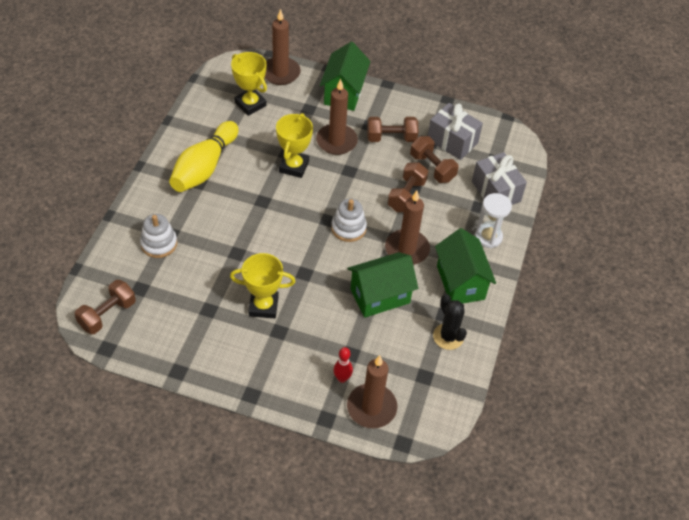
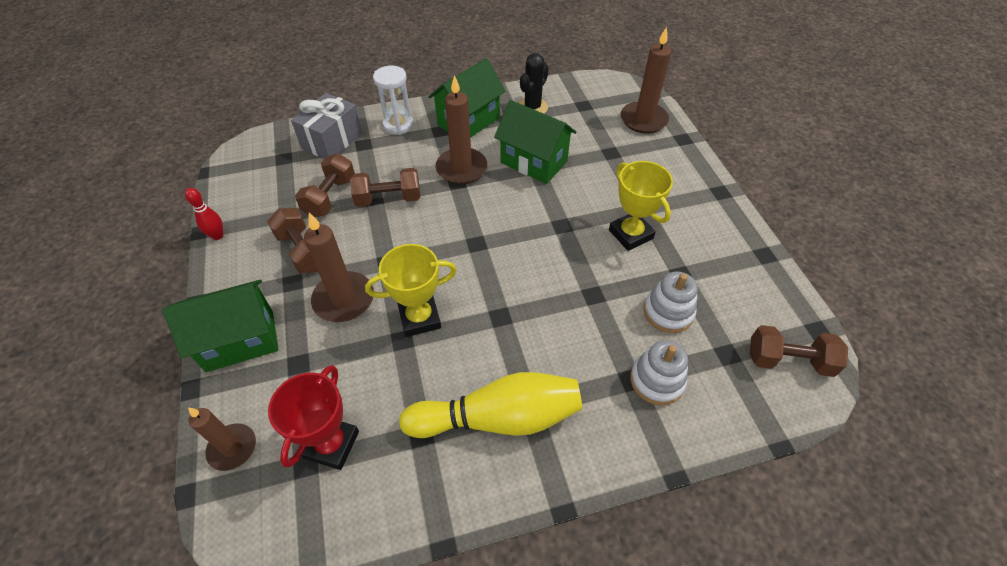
camera: 120 degrees left, 0 degrees up
(250, 104) = (331, 444): yellow trophy -> red trophy
(280, 73) = (232, 448): brown candle -> brown candle, size x0.66
(342, 378) = (639, 147): red bowling pin -> red bowling pin (217, 236)
(348, 228) = (473, 221): white stacking toy -> white stacking toy (668, 312)
(452, 141) = (274, 198): grey gift -> none

